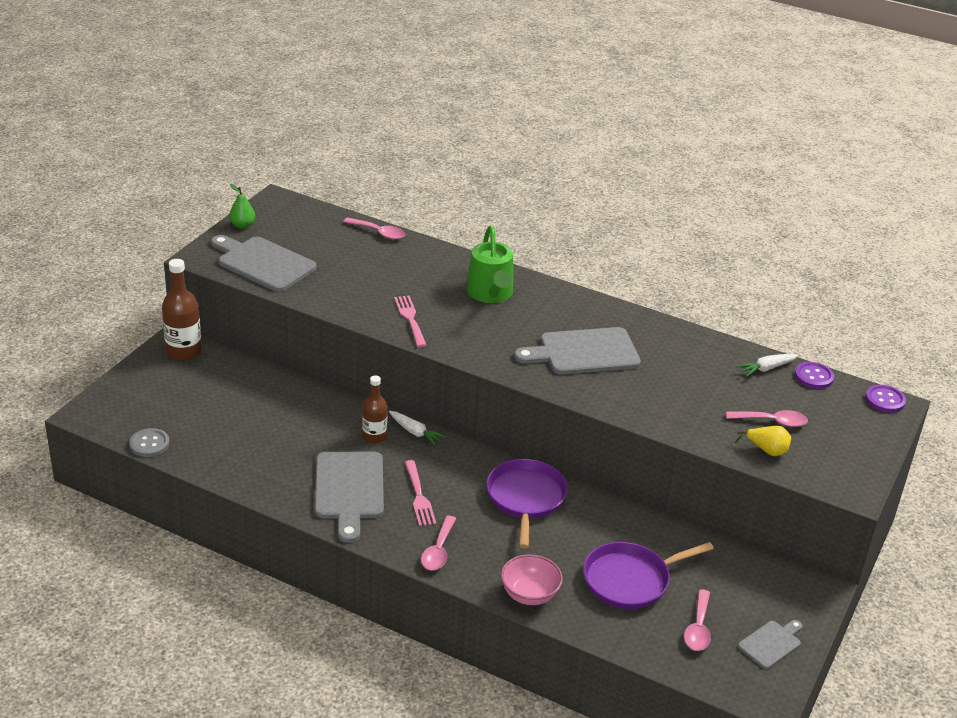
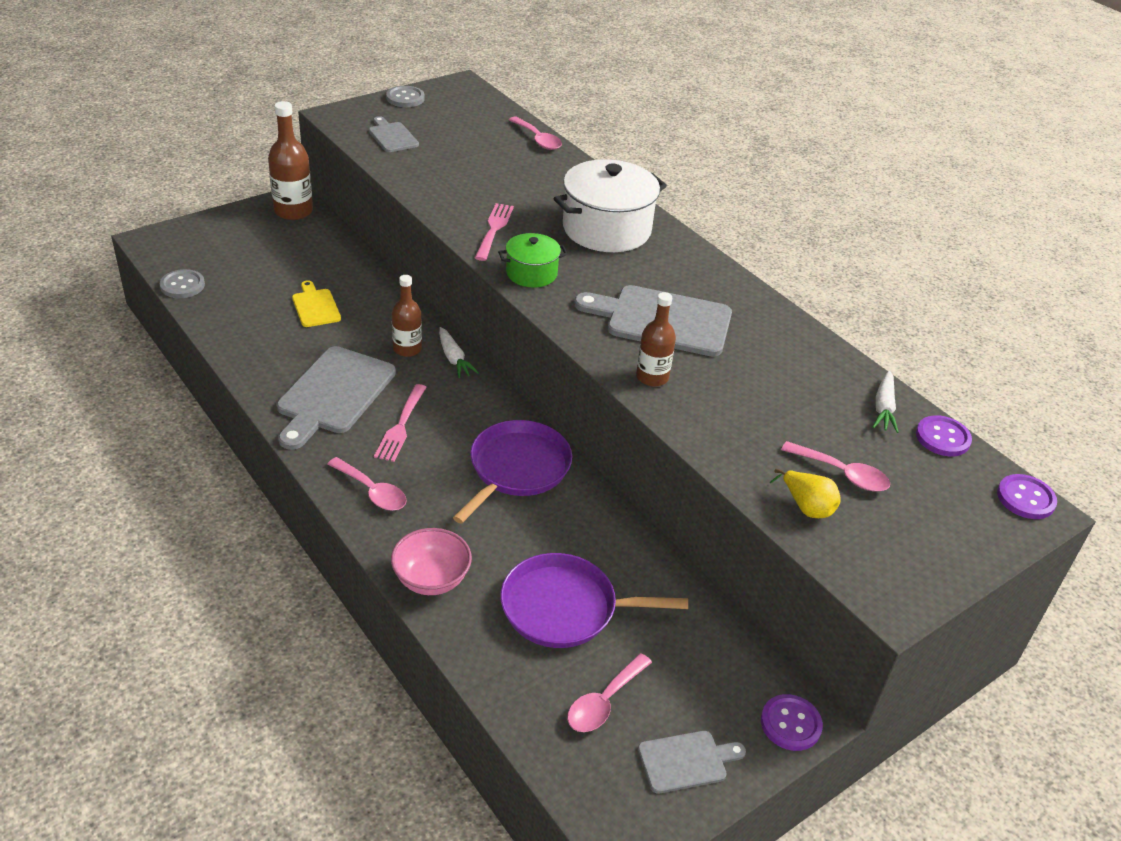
camera: 25 degrees right, 5 degrees up
(242, 225) = (405, 98): green pear -> grey button
(263, 263) = (392, 136): grey cutting board -> grey cutting board, size x0.53
(274, 426) = (315, 306): none -> yellow cutting board
(438, 550) = (372, 491): pink spoon -> pink spoon turned 90 degrees counterclockwise
(466, 345) = (531, 273): none -> green pot
(490, 293) = (606, 229): green watering can -> white pot
(609, 396) = (652, 377): none -> brown bottle
(766, 368) = (883, 408): white carrot -> white carrot turned 75 degrees counterclockwise
(815, 597) = (790, 724): none -> purple button

